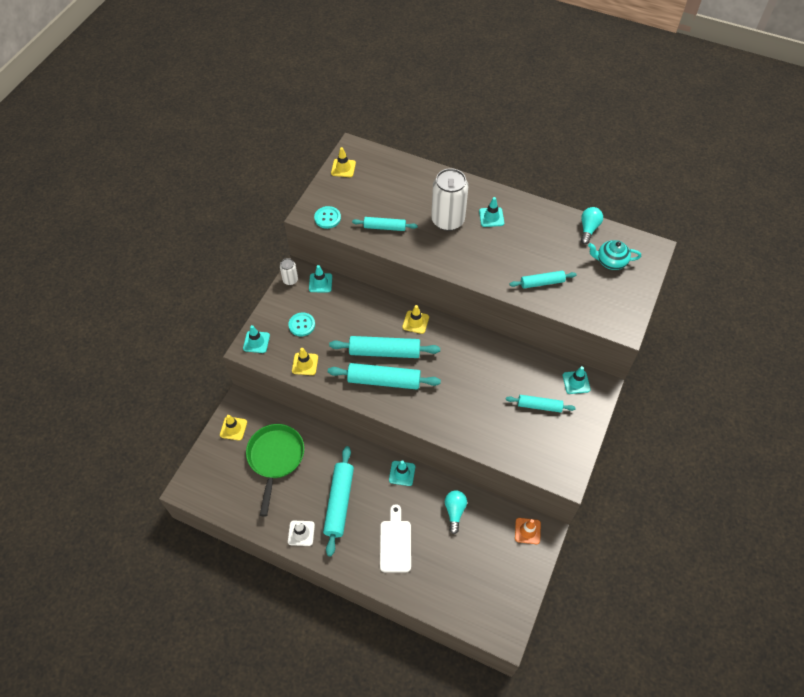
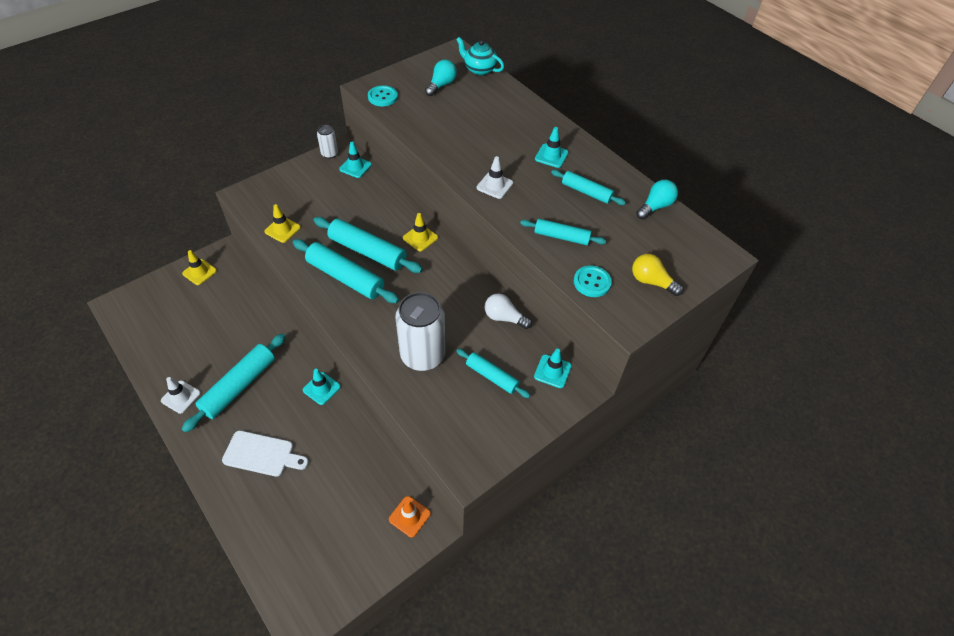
camera: 25 degrees right, 5 degrees down
(256, 342) = (255, 192): turquoise traffic cone -> none
(275, 458) = (214, 316): green pan -> none
(302, 325) = (308, 195): turquoise button -> turquoise button (592, 282)
(343, 168) = (433, 63): yellow traffic cone -> none
(384, 227) = (432, 124): turquoise rolling pin -> turquoise rolling pin (586, 192)
(395, 543) = (262, 454): white cutting board -> white cutting board turned 75 degrees clockwise
(448, 220) = (502, 142): white can -> white can (422, 355)
(454, 511) = (346, 454): turquoise light bulb -> turquoise light bulb (441, 85)
(468, 261) = (494, 185): none -> white traffic cone
(518, 358) = (504, 318): none -> white light bulb
(610, 261) = (659, 248): turquoise teapot -> turquoise teapot (479, 69)
(621, 290) = (651, 282): none -> yellow light bulb

